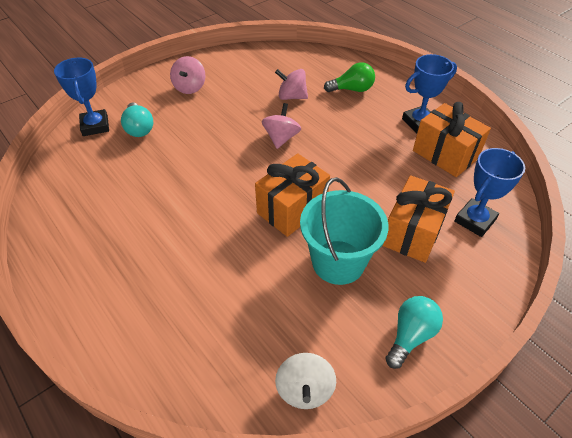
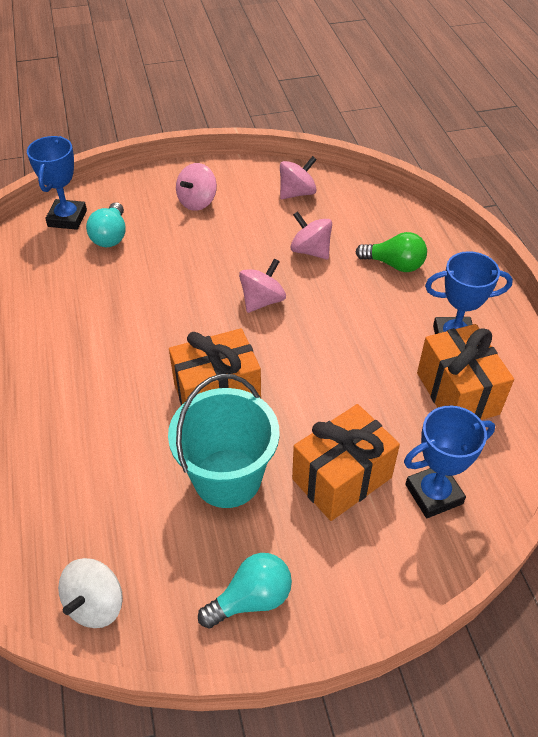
camera: 25 degrees right, 0 degrees up
(257, 63) = (297, 193): none -> pink spinning top

